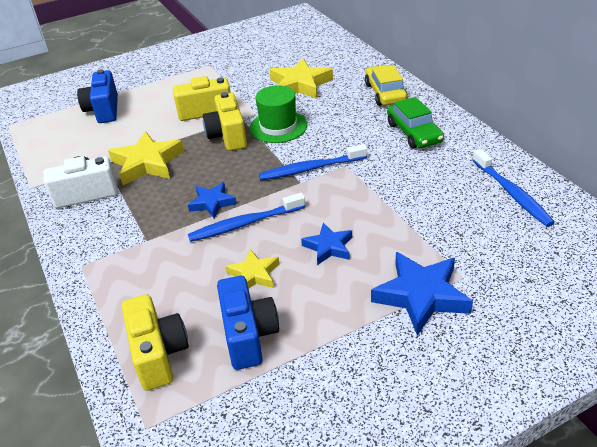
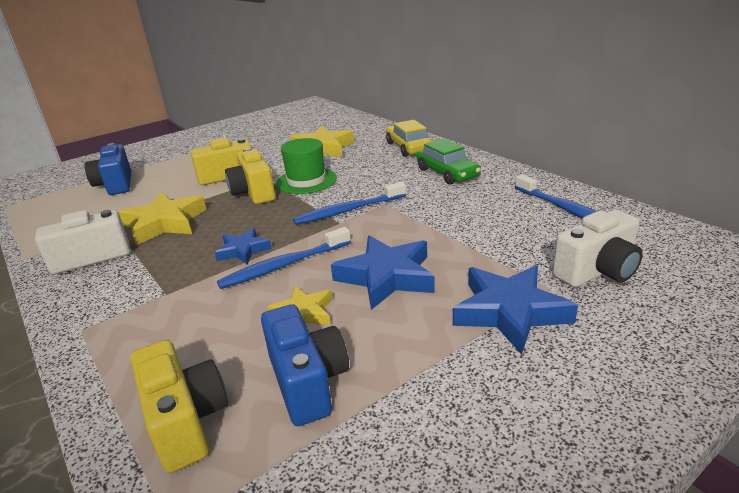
camera: 10 degrees left, 10 degrees down
(328, 247) = (386, 277): blue star -> blue star, size x1.70
(511, 265) = (597, 271): none -> white camera

